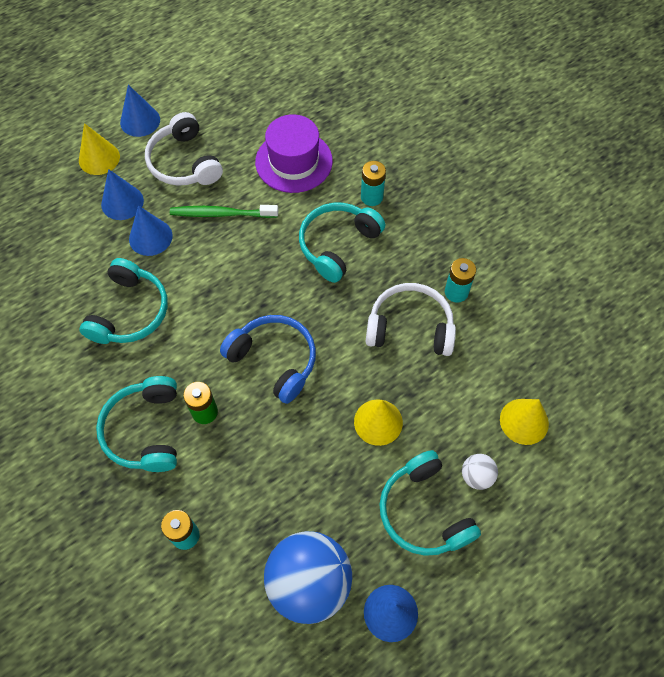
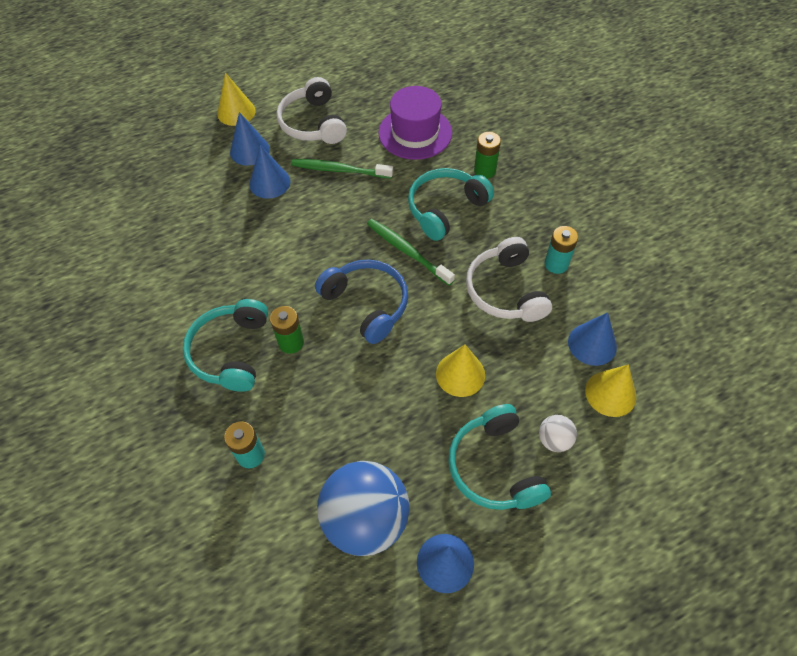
camera: 10 degrees right, 5 degrees down
(130, 312) = (238, 244): turquoise headphones -> none
(140, 121) = (279, 85): blue cone -> blue cone (592, 344)
(306, 297) = (407, 251): none -> green toothbrush
(371, 197) = (485, 171): turquoise battery -> green battery
(410, 327) = (505, 290): white headphones -> white headphones turned 120 degrees counterclockwise

